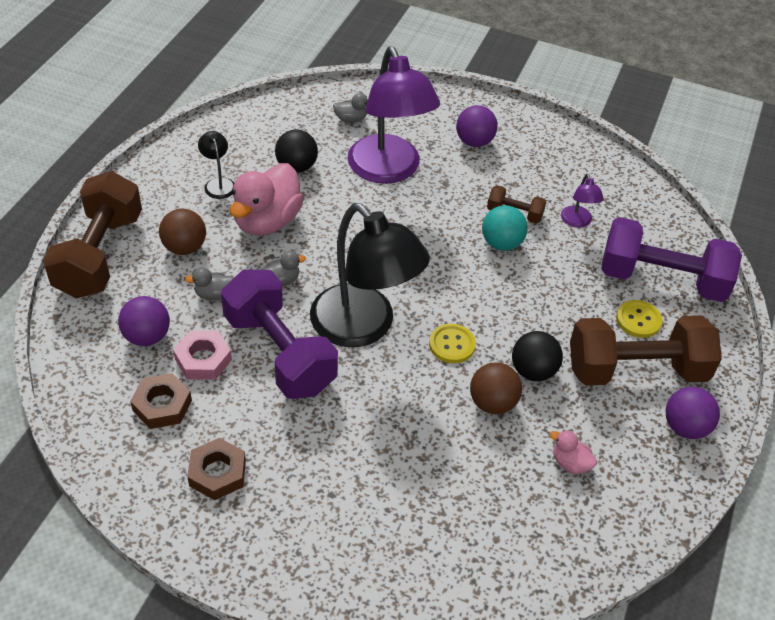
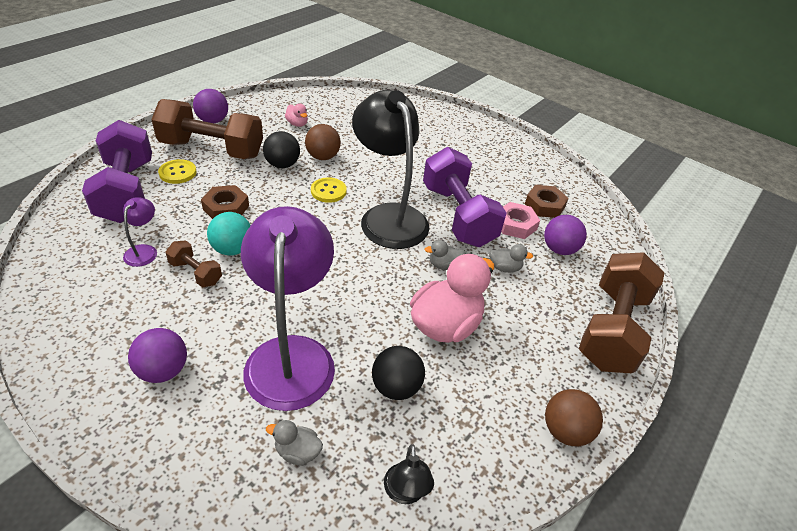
camera: 165 degrees left, 5 degrees down
(185, 247) = (530, 317): brown ball -> brown ball (565, 431)
(217, 473) = (509, 166): brown nut -> brown nut (226, 207)
(218, 183) = (491, 386): black lamp -> black lamp (405, 493)
(662, 280) = (127, 191): purple dumbbell -> purple dumbbell turned 45 degrees clockwise

